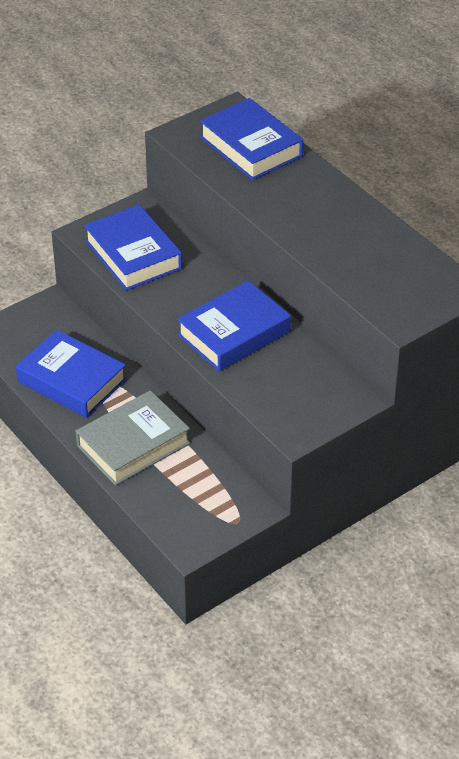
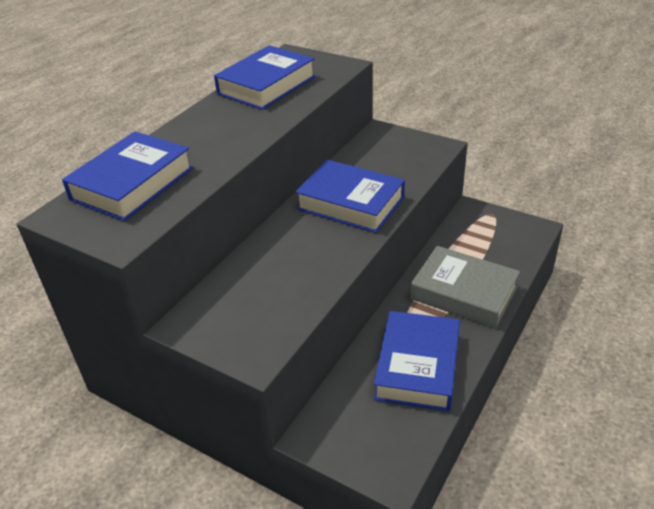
camera: 110 degrees left, 5 degrees down
(133, 255) = (274, 301): blue book -> blue book (266, 85)

